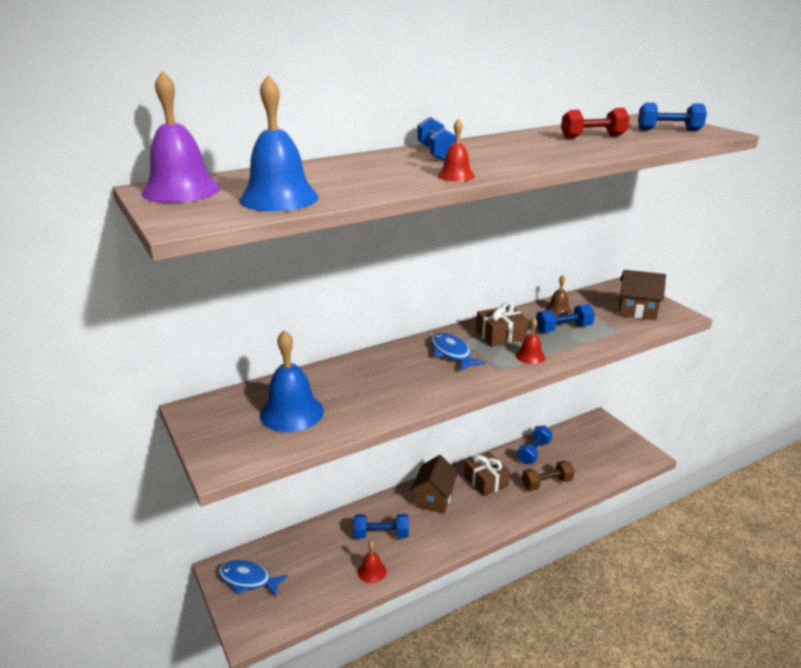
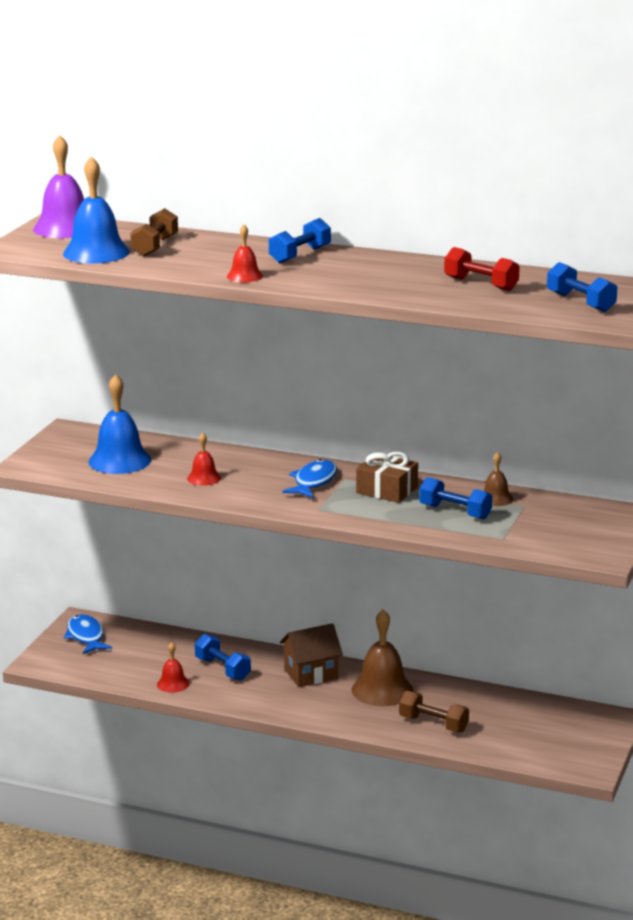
camera: 50 degrees right, 5 degrees down
(313, 179) = (155, 246): none -> brown dumbbell
(485, 481) = (382, 690): brown gift -> brown bell
(530, 356) = (368, 513): red bell -> red bell (204, 478)
(534, 452) = (476, 699): blue dumbbell -> none
(637, 311) = (570, 534): brown house -> none

